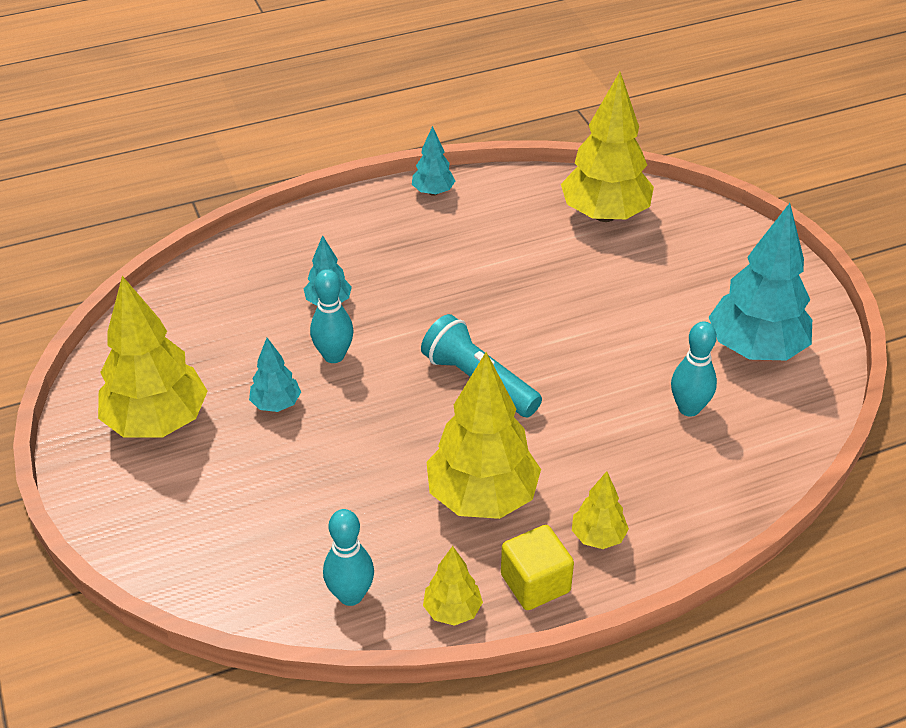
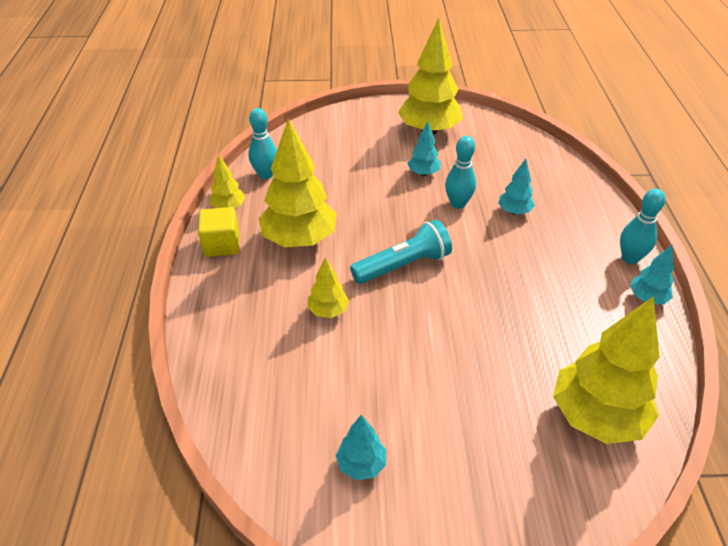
camera: 110 degrees right, 0 degrees up
(598, 537) = (234, 283): yellow tree -> yellow tree (328, 311)
(689, 408) = (316, 380): turquoise bowling pin -> turquoise bowling pin (630, 258)
(755, 349) = (361, 464): turquoise tree -> turquoise tree, size x0.49

